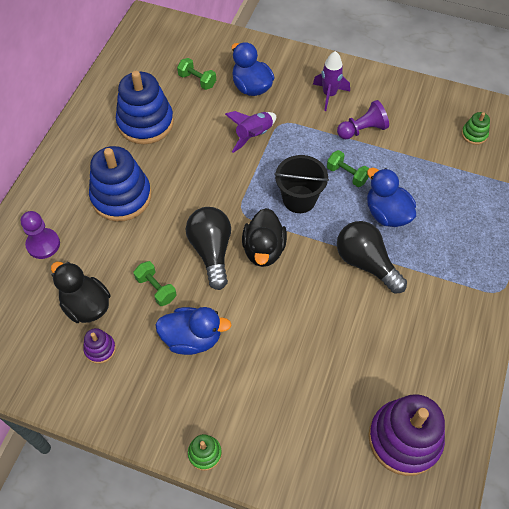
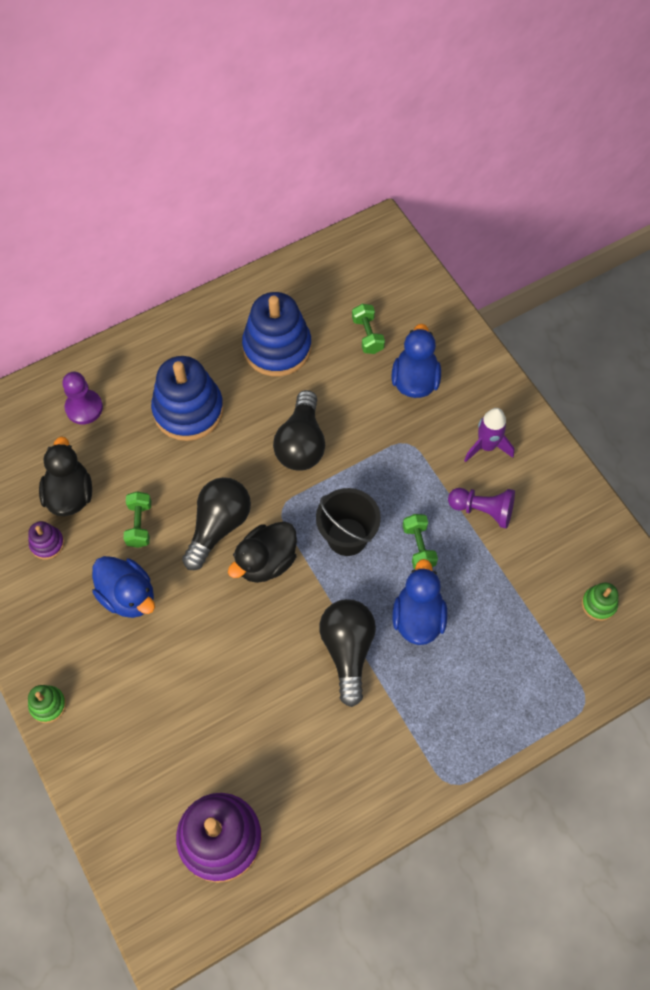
camera: 40 degrees right, 5 degrees up
(217, 166) = (301, 443): none -> black light bulb
(254, 135) = (367, 436): purple rocket -> none

